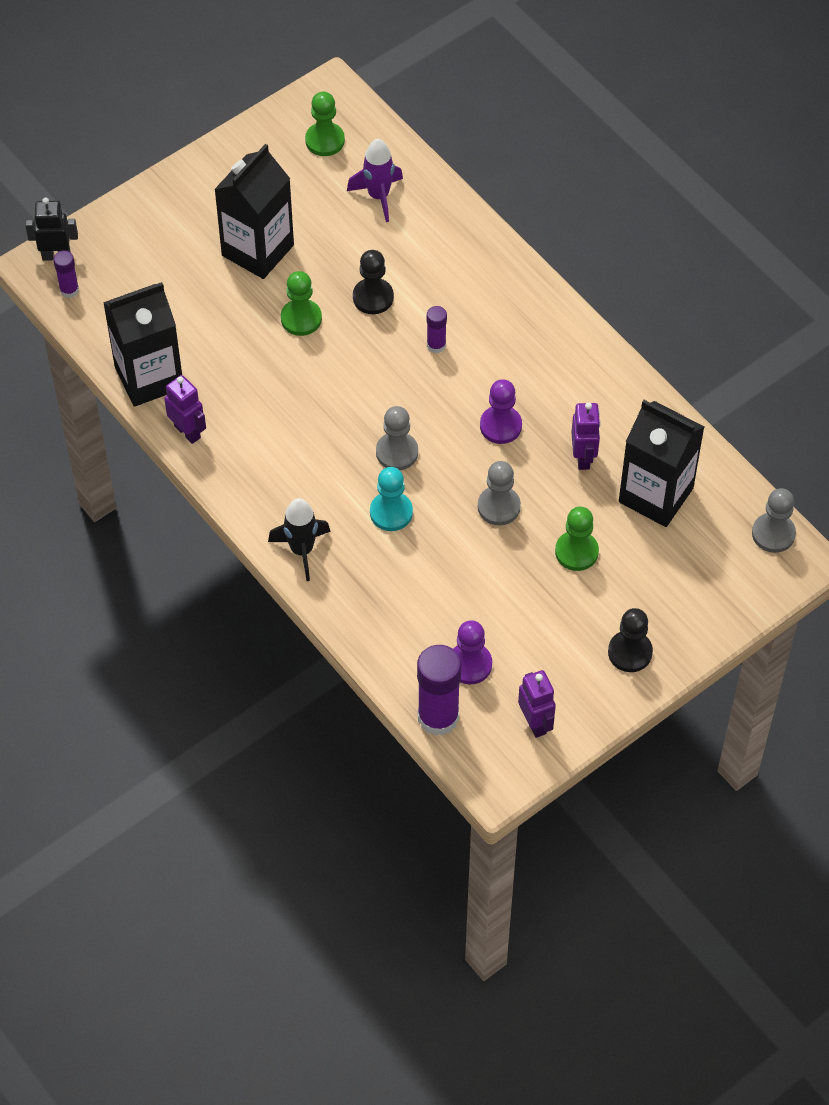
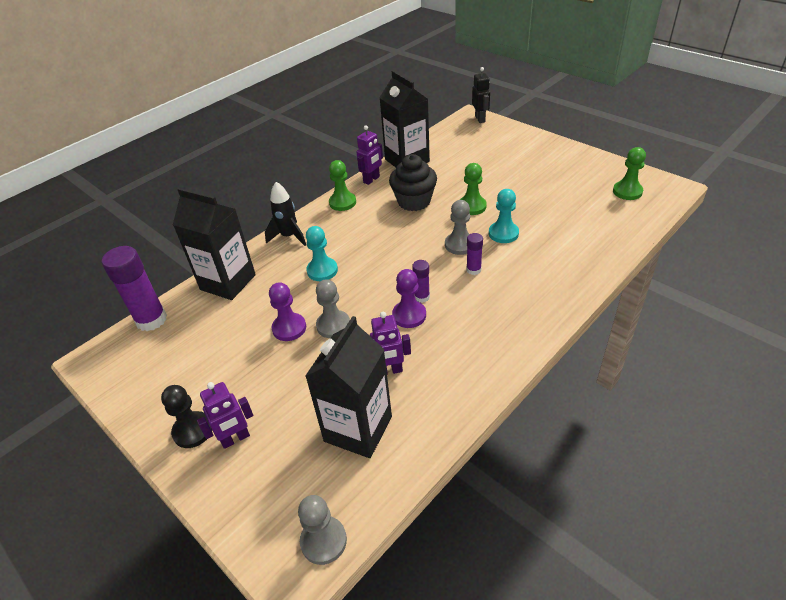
camera: 85 degrees right, 15 degrees down
(69, 290) = (458, 126): purple glue stick -> purple glue stick (422, 297)
(257, 250) = (519, 181): black carton -> black carton (228, 282)
(265, 385) = (414, 201): none -> black cupcake
(373, 297) = (503, 233): black pawn -> turquoise pawn
(378, 196) = (594, 222): purple rocket -> none
(397, 452) = (373, 265): grey pawn -> grey pawn (459, 245)
(469, 664) = (193, 330): purple pawn -> purple pawn (289, 328)
(535, 723) = (135, 375): purple robot -> purple robot (235, 439)
(576, 552) = (294, 379): green pawn -> green pawn (342, 202)

